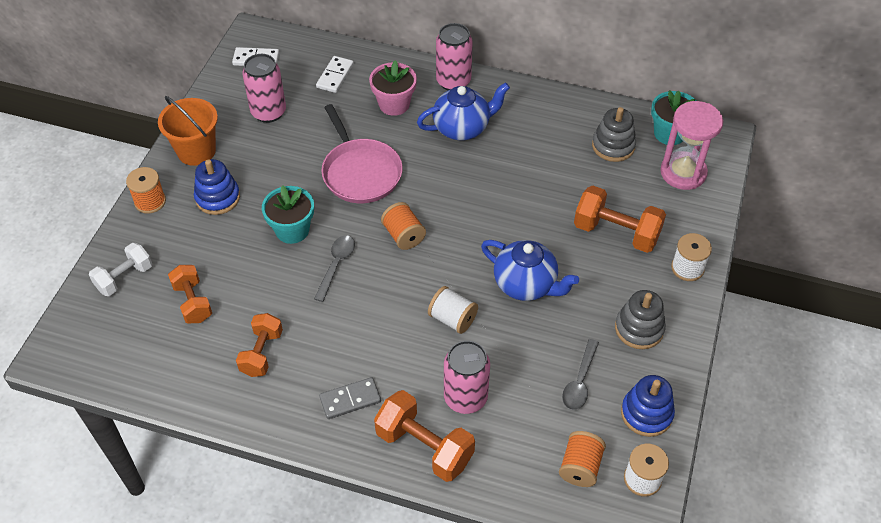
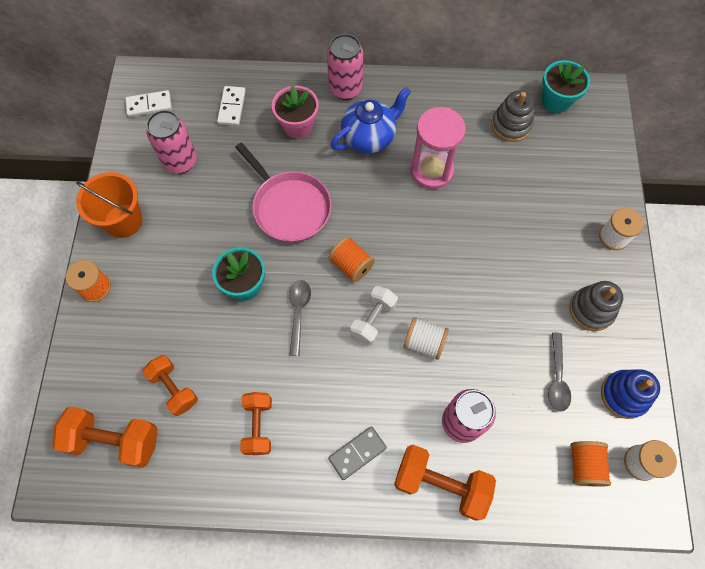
camera: 15 degrees left, 15 degrees up
(124, 278) = (97, 378): white dumbbell -> white dumbbell (373, 320)
(217, 198) = (161, 267): blue stacking toy -> none
(526, 285) = (478, 289): blue teapot -> none
(616, 232) = (541, 215): orange dumbbell -> orange dumbbell (114, 440)
(683, 173) = (580, 139): pink hourglass -> pink hourglass (431, 170)

